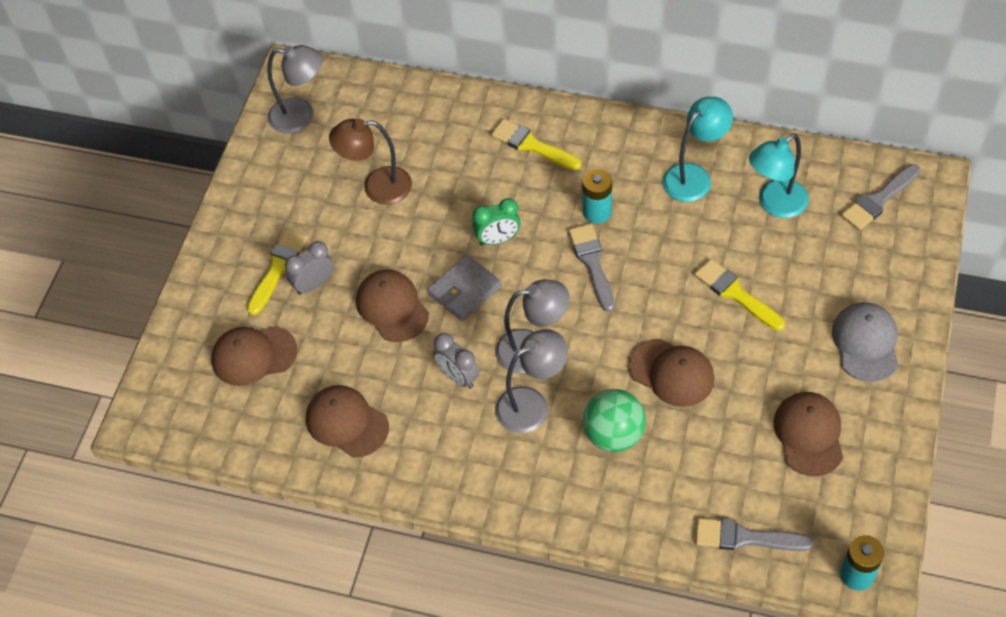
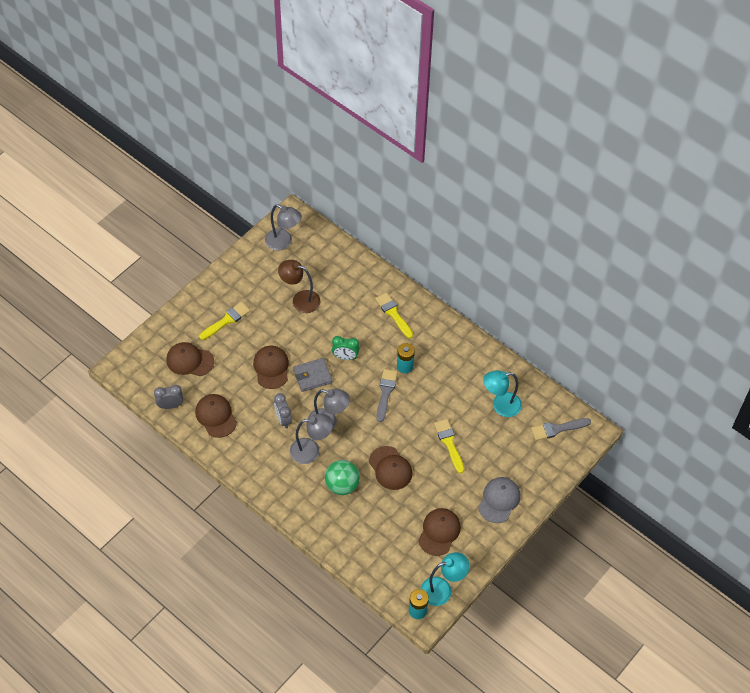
camera: 20 degrees right, 0 degrees up
(314, 284) = (239, 337): grey clock -> grey clock (170, 405)
(694, 176) = (468, 370): turquoise lamp -> turquoise lamp (442, 589)
(745, 538) = (375, 566): grey brush -> none

